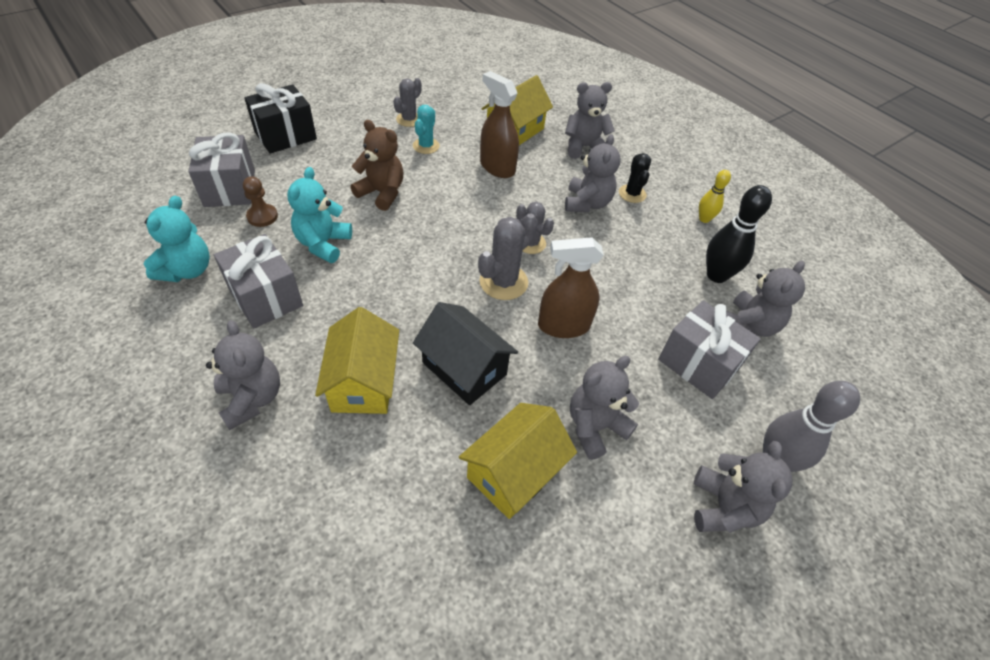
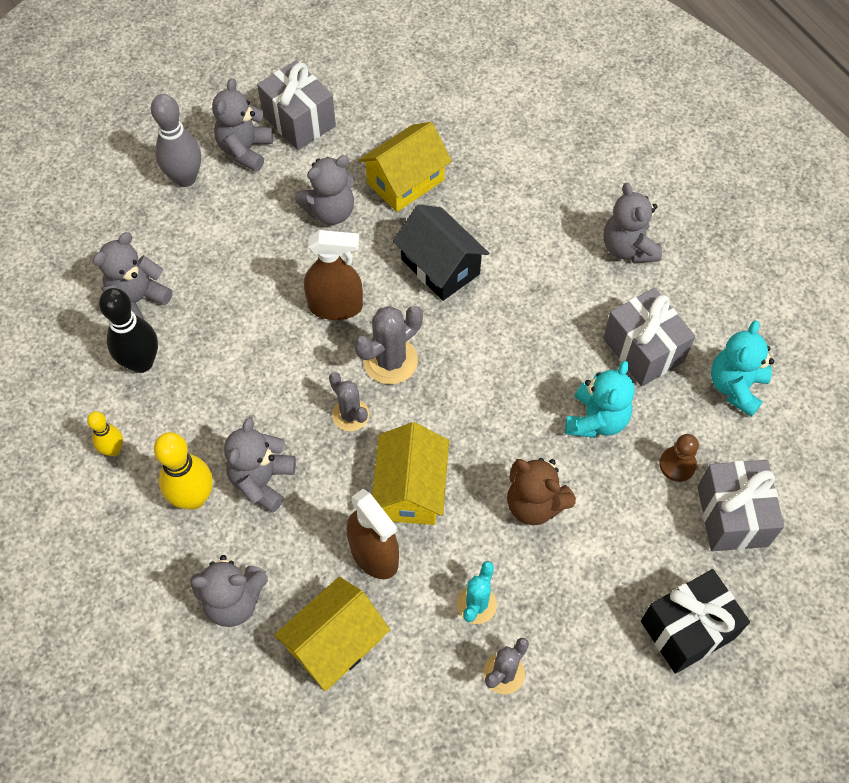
camera: 170 degrees left, 10 degrees up
(363, 382) = (533, 258): yellow house -> yellow house (410, 489)
(632, 194) = (193, 498): black cactus -> yellow bowling pin
(698, 364) = (212, 262): grey gift -> grey gift (299, 121)

